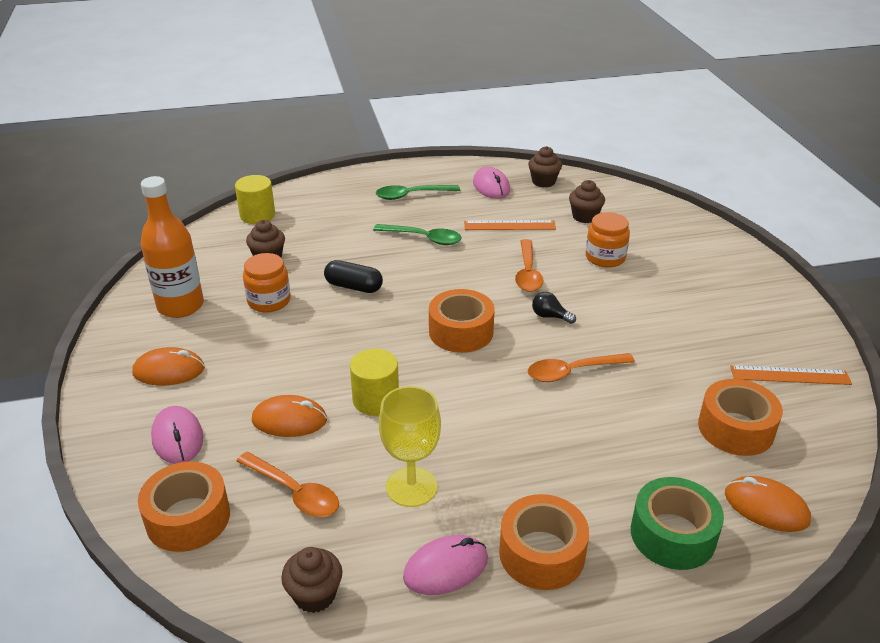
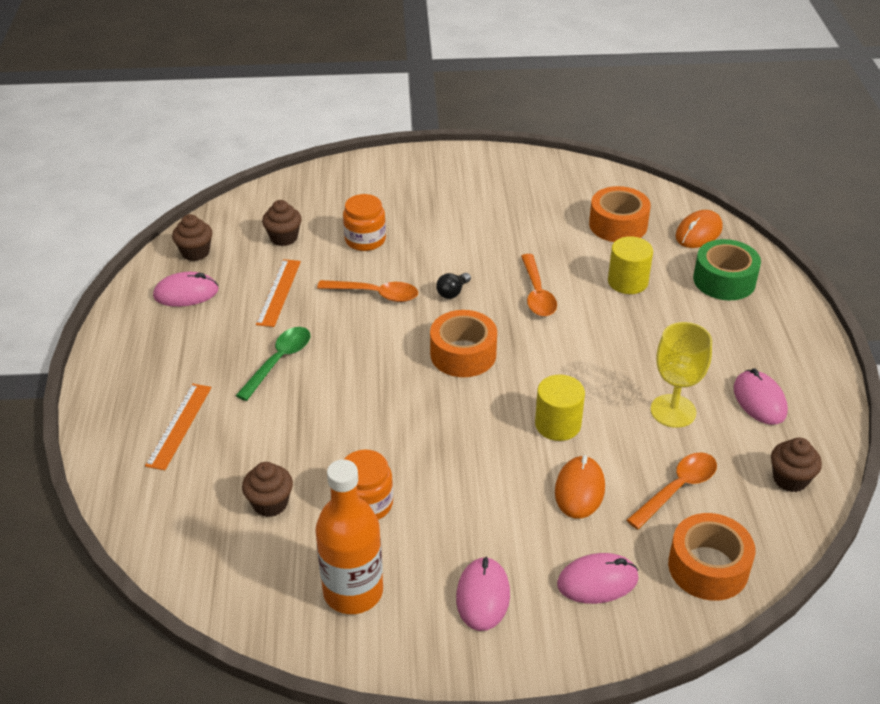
camera: 80 degrees left, 5 degrees up
(169, 371) = (483, 596): orange mouse -> pink mouse
(257, 215) = (155, 514): yellow cylinder -> yellow cylinder (627, 282)
(354, 286) = (359, 427): black capsule -> none
(412, 195) = (174, 361): green spoon -> none
(542, 553) = (743, 347): orange tape -> none
(790, 375) = (560, 183): orange ruler -> orange ruler (179, 426)

